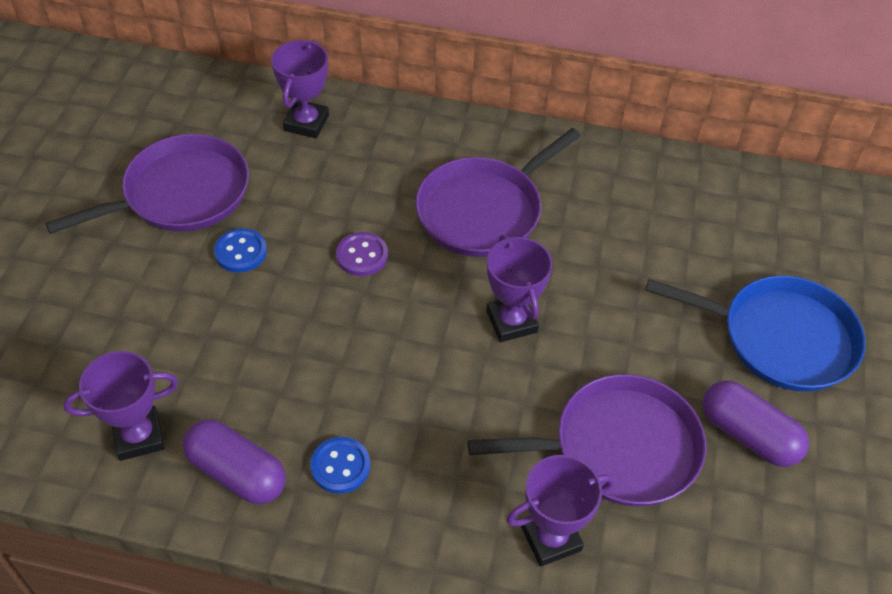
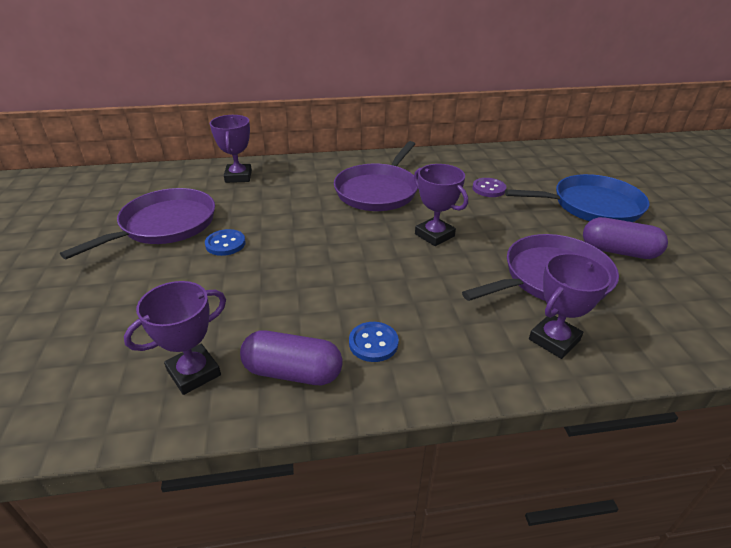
camera: 20 degrees left, 15 degrees down
(362, 255) = (314, 227): purple button -> purple button (488, 189)

